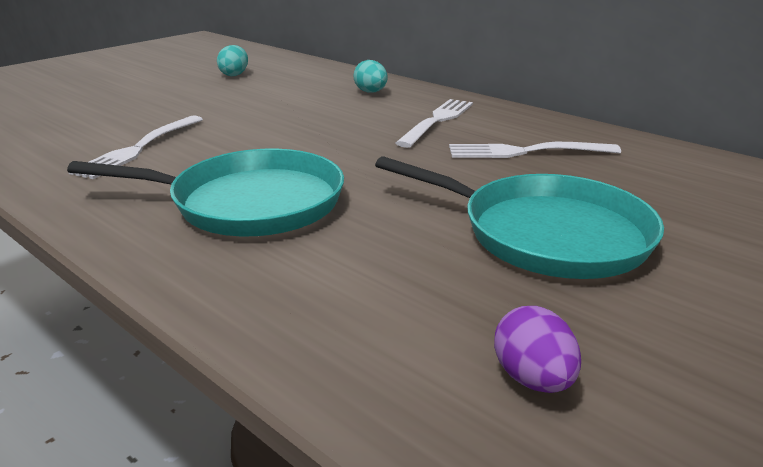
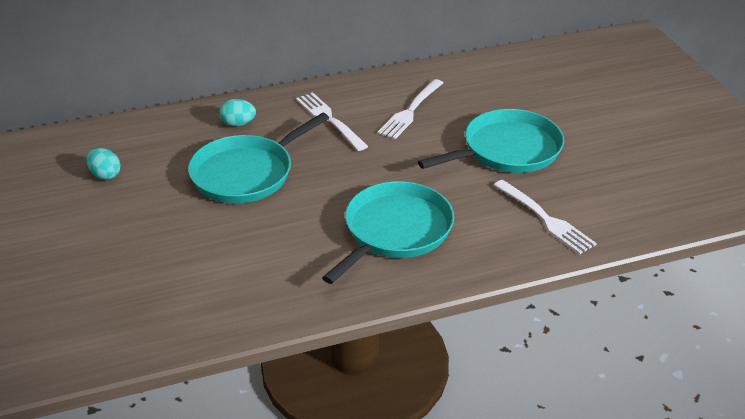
camera: 60 degrees left, 10 degrees up
(139, 148) = (256, 260): white fork -> white fork (545, 219)
(291, 112) = (246, 173): none -> turquoise pan
(532, 378) = (603, 202): purple egg -> none

